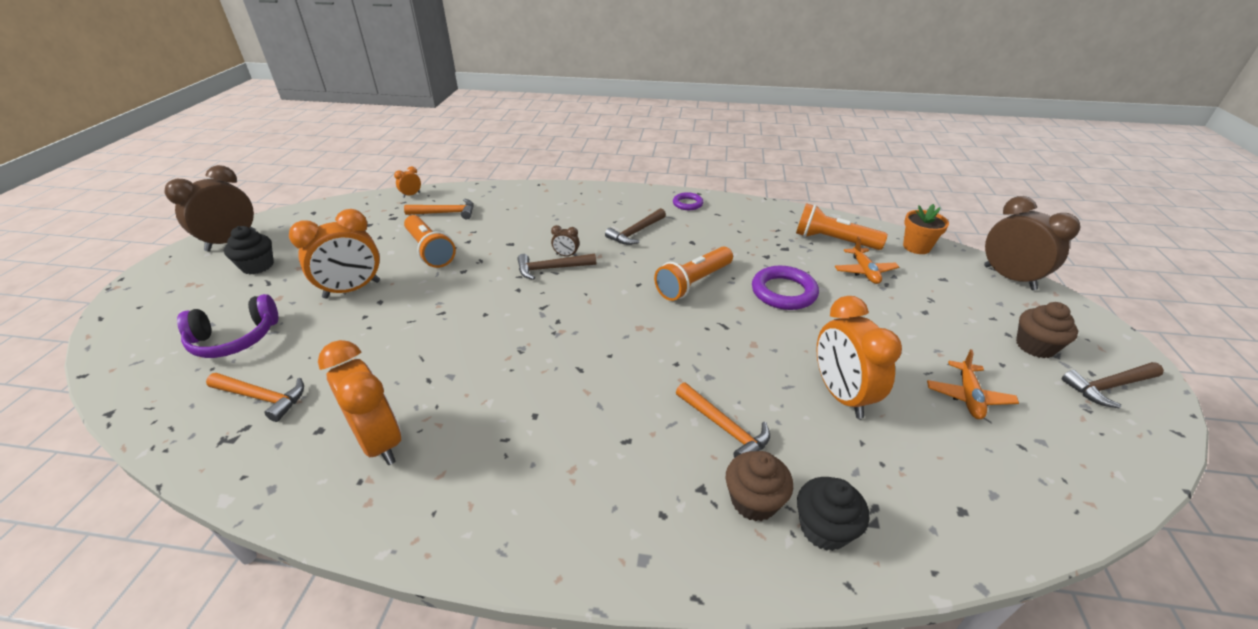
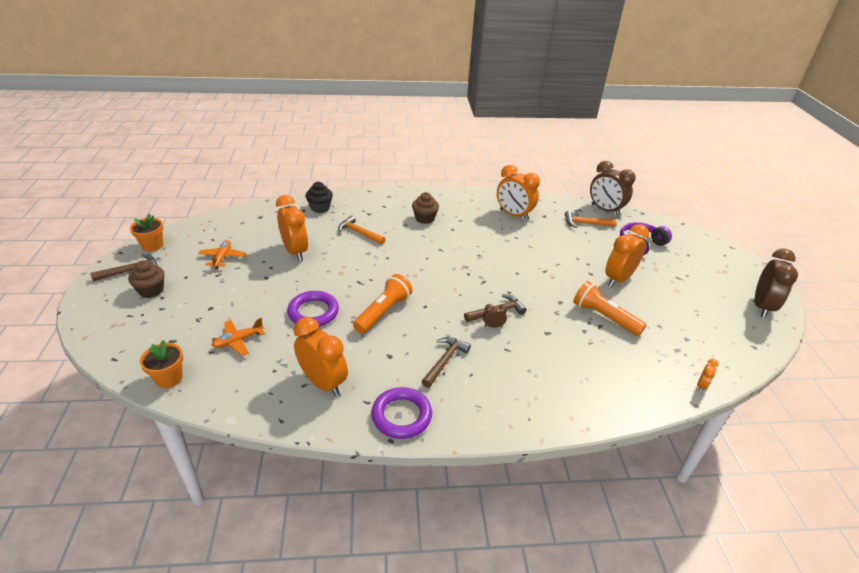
camera: 165 degrees right, 0 degrees up
(257, 266) = (706, 288): black cupcake -> none
(445, 213) = (638, 363): orange hammer -> none
(687, 204) = (401, 416): purple ring -> purple ring, size x1.71
(754, 501) = (347, 212): brown cupcake -> brown cupcake (424, 218)
(759, 229) = (323, 382): none -> orange clock
(833, 240) = (250, 376): orange flashlight -> none
(864, 271) = (238, 341): orange plane -> orange plane turned 105 degrees counterclockwise
(1009, 278) = (109, 349): brown clock -> brown clock (605, 210)
(1132, 443) = (152, 245): none -> orange flower pot

